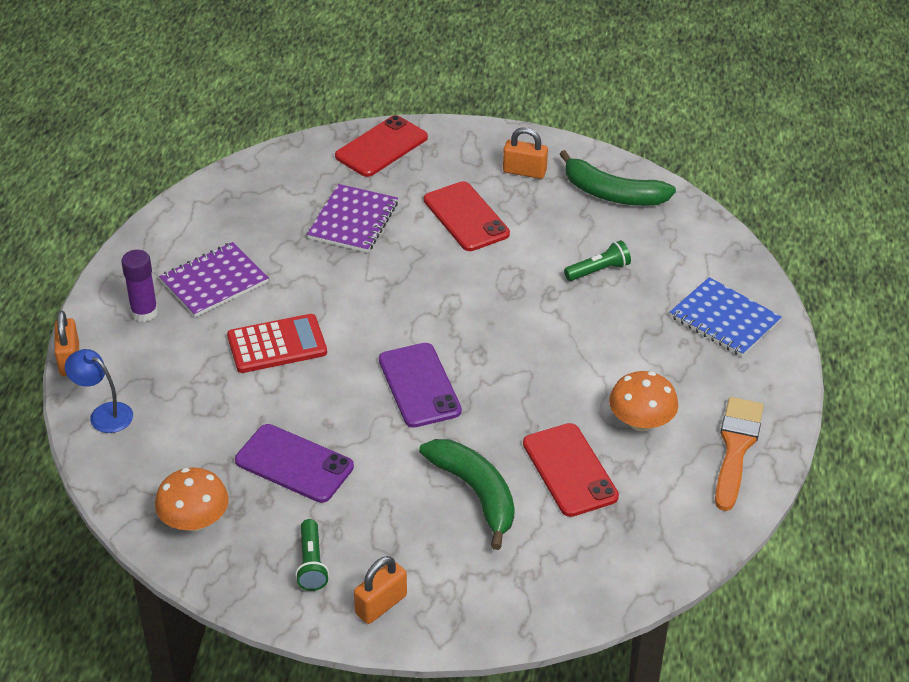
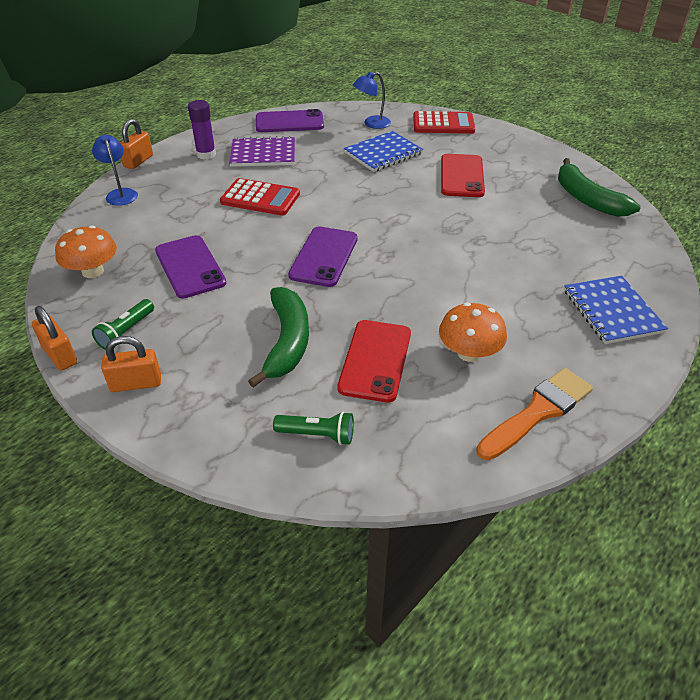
camera: 35 degrees right, 0 degrees up
(195, 219) = (289, 122): none -> purple phone
(298, 181) = (371, 124): none -> blue lamp
(353, 221) = (383, 153): purple notebook -> blue notebook
(381, 147) = (443, 124): red phone -> red calculator
(524, 171) = (530, 166): orange padlock -> orange padlock (60, 355)
(598, 271) = (531, 240): green flashlight -> green flashlight (317, 435)

